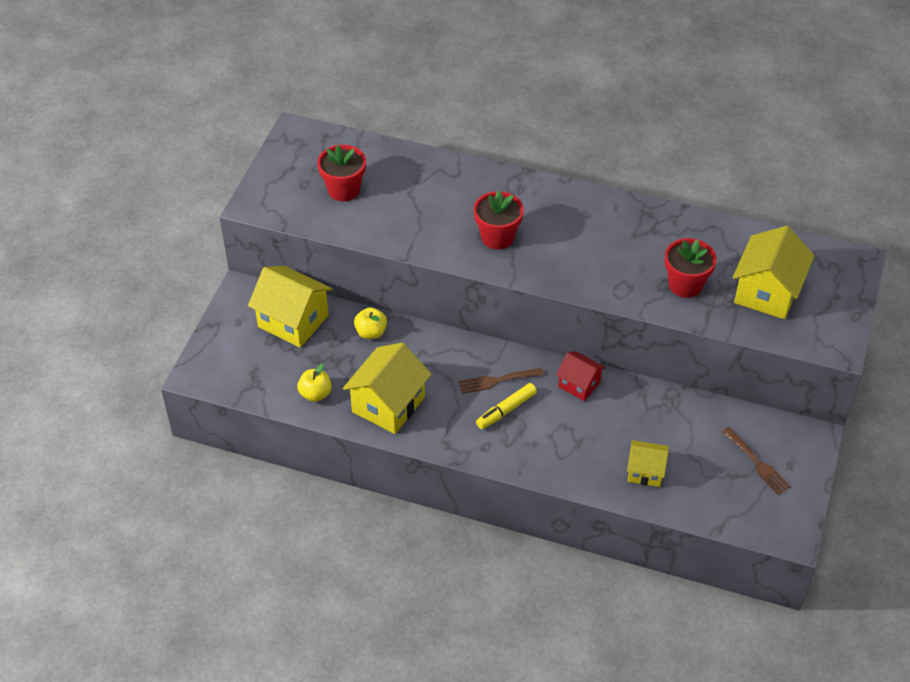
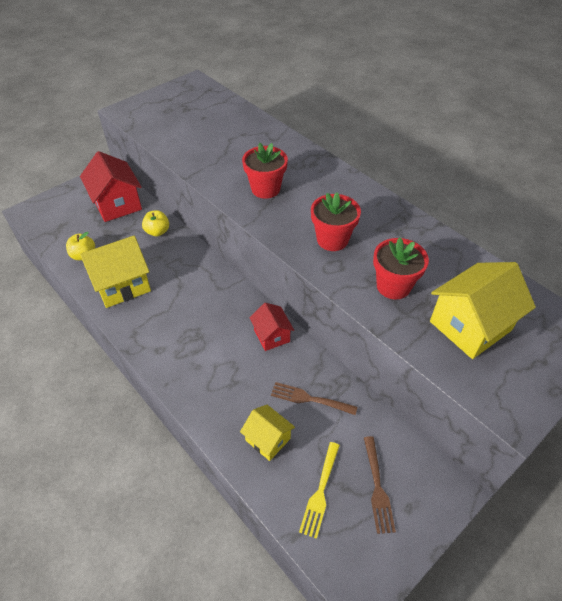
camera: 30 degrees right, 0 degrees up
(293, 321) = (117, 204): yellow house -> red house
(344, 190) = (189, 122): red flower pot -> red flower pot (332, 240)
(497, 380) = (212, 303): brown fork -> brown fork (309, 399)
(506, 410) = (199, 329): yellow marker -> none
(716, 488) = (320, 492): none -> yellow fork

